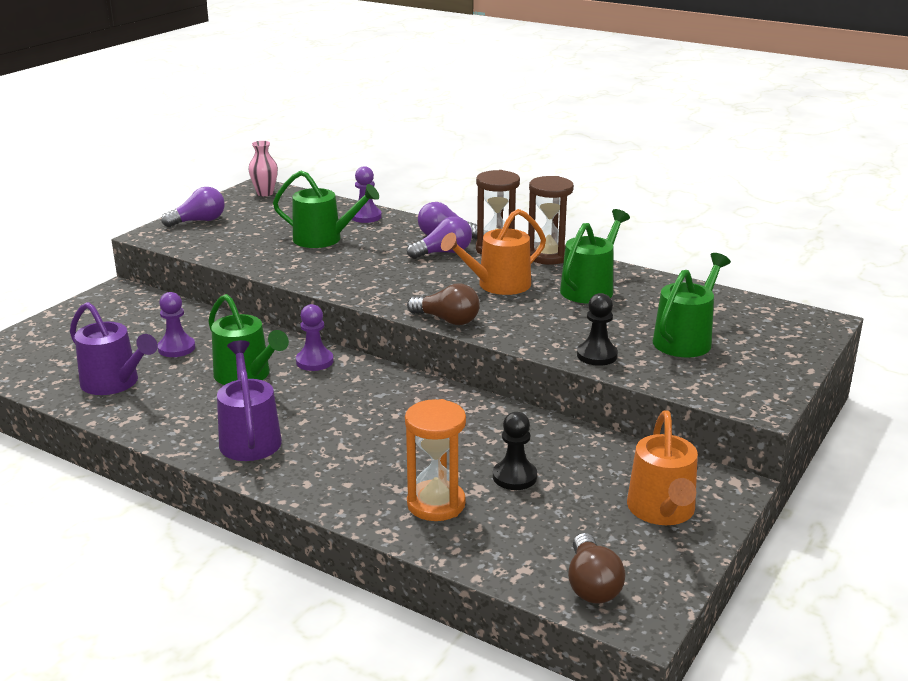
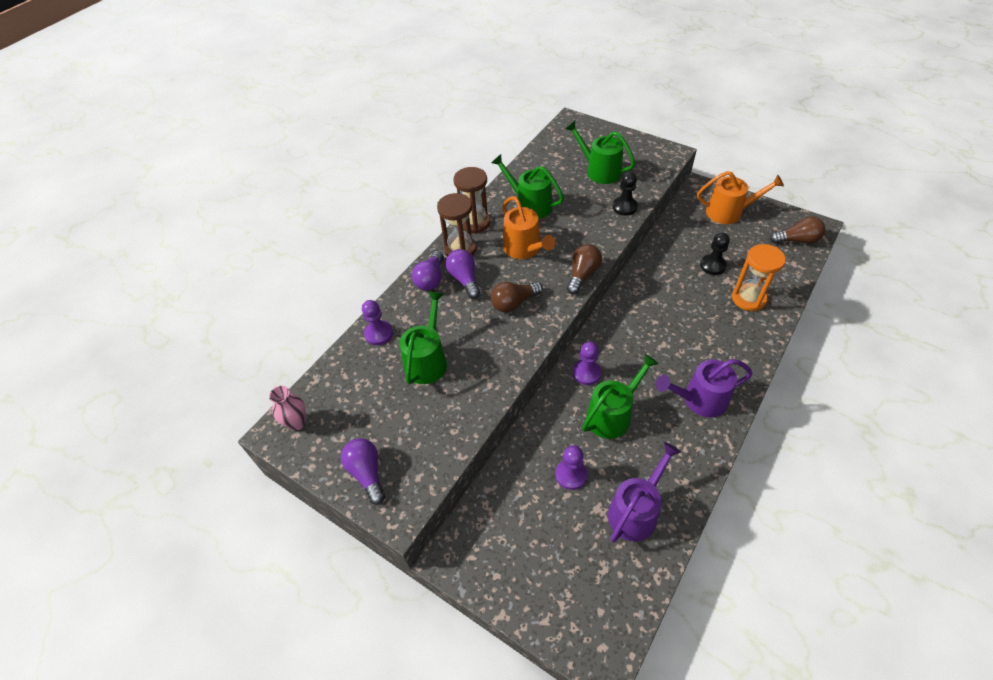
camera: 85 degrees left, 25 degrees up
(401, 279) = (514, 303): none -> brown light bulb

